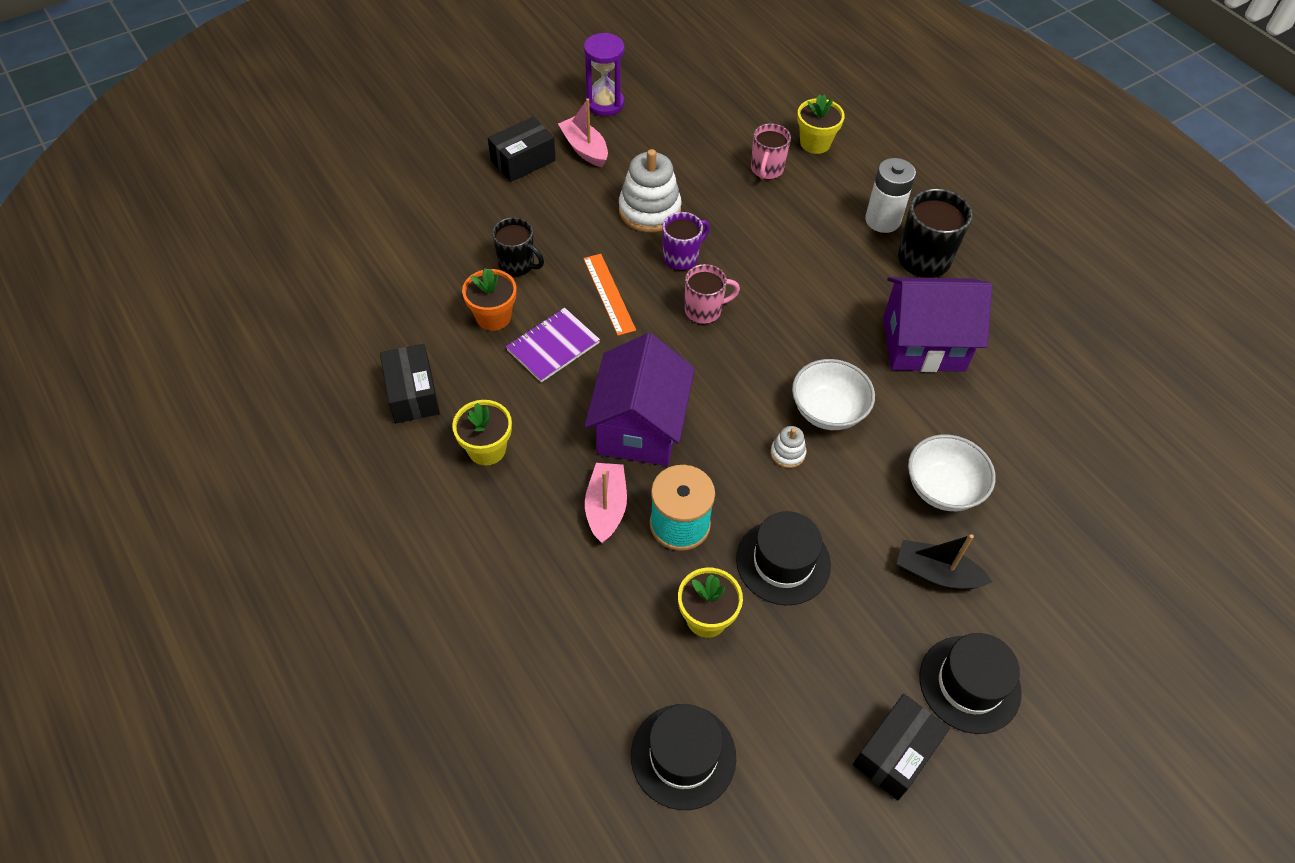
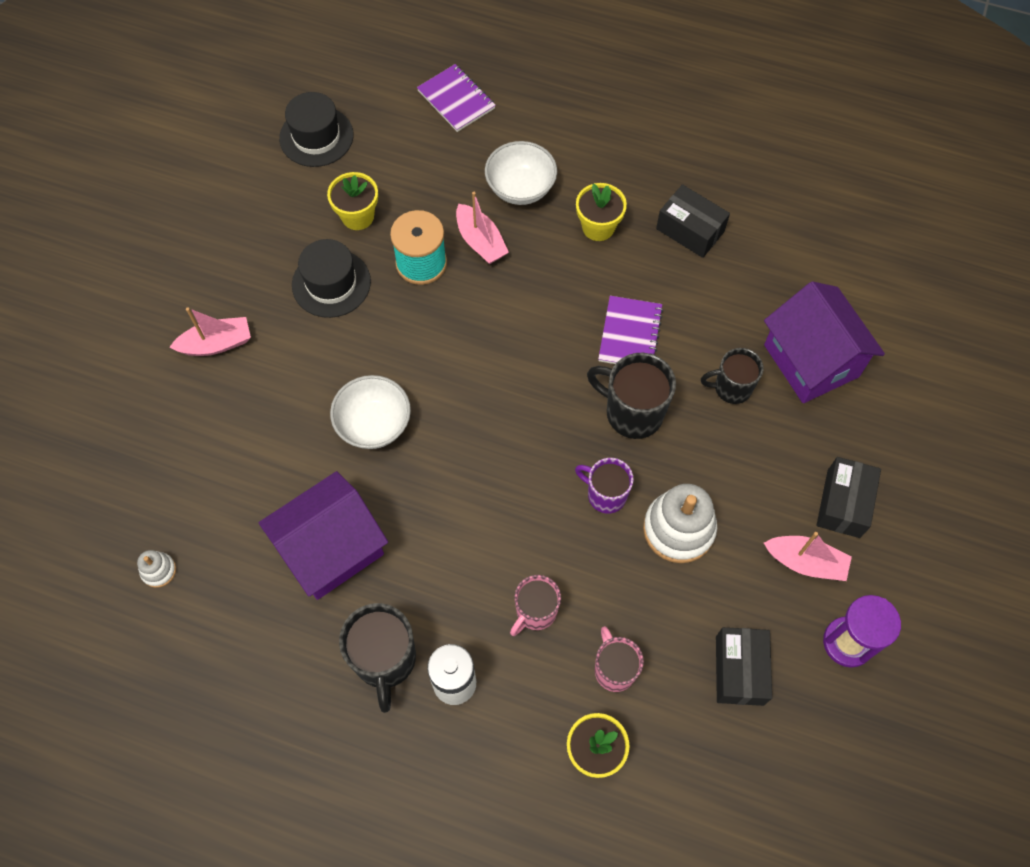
camera: 145 degrees right, 10 degrees up
(490, 690) = (456, 100): none -> purple notebook
(493, 317) = (699, 327): orange flower pot -> none
(609, 294) = (632, 412): orange ruler -> black mug
(639, 427) = (507, 313): purple house -> purple house (811, 361)
(681, 257) = (605, 495): purple mug -> purple mug turned 105 degrees clockwise
(704, 310) = (541, 451): pink mug -> pink mug (535, 612)
(787, 453) = (382, 366): white stacking toy -> white stacking toy (158, 570)
(896, 753) = (187, 214): black box -> black box (739, 670)
(936, 573) = (216, 344): black boat -> pink boat
(942, 488) = (245, 415): white bowl -> white bowl (520, 188)
(969, 684) = (158, 283): black hat -> none

